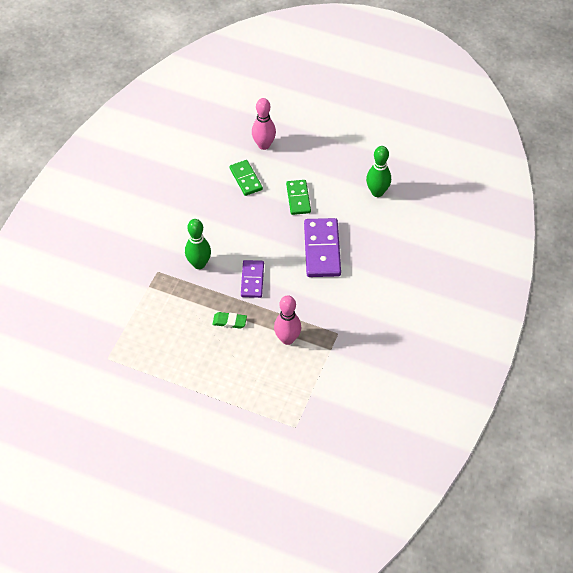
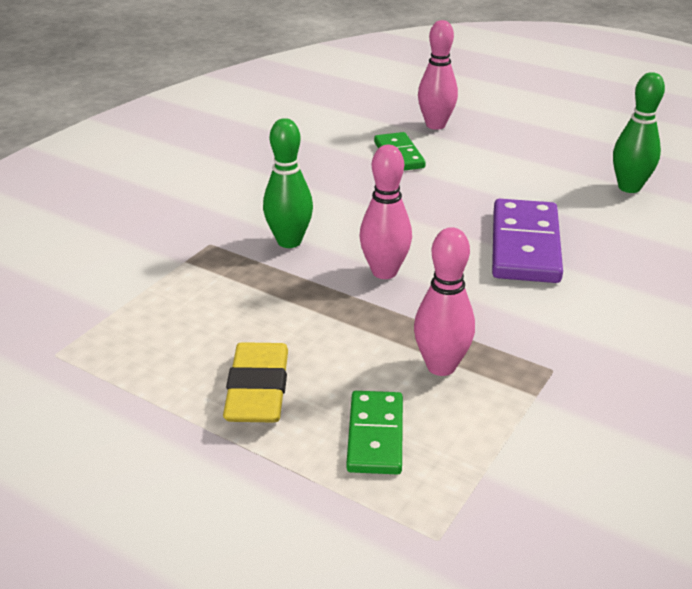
camera: 10 degrees right, 20 degrees down
(208, 365) = (258, 390): none -> yellow eraser
(229, 321) = (324, 325): green eraser -> none
(252, 280) = (384, 272): purple domino -> pink bowling pin
(298, 198) = (486, 182): green domino -> green domino (375, 435)

